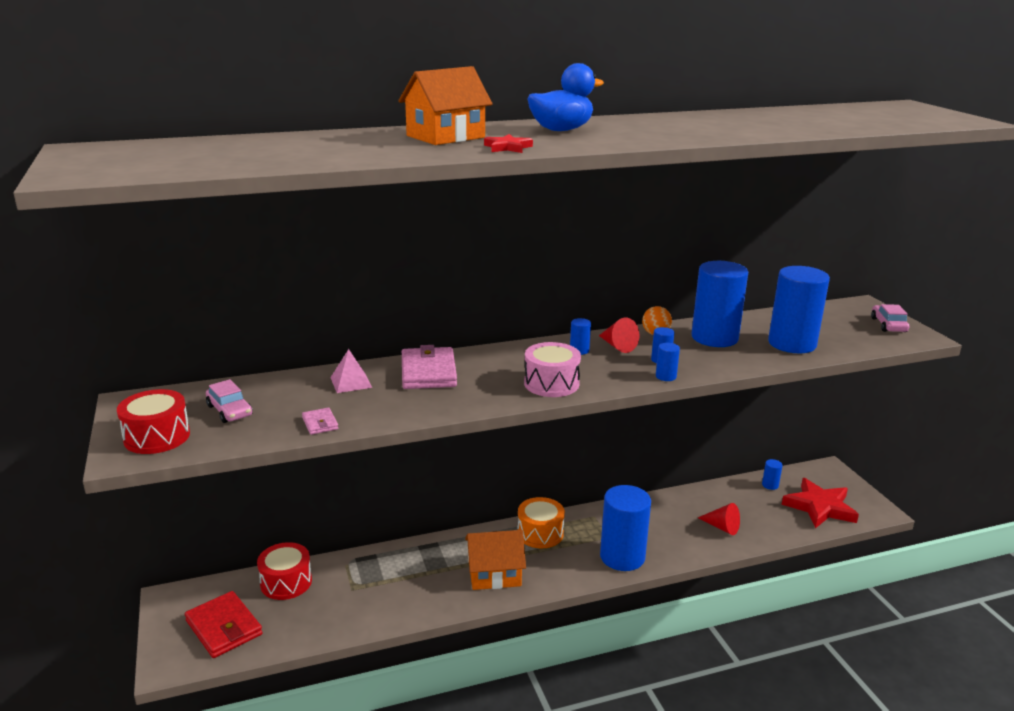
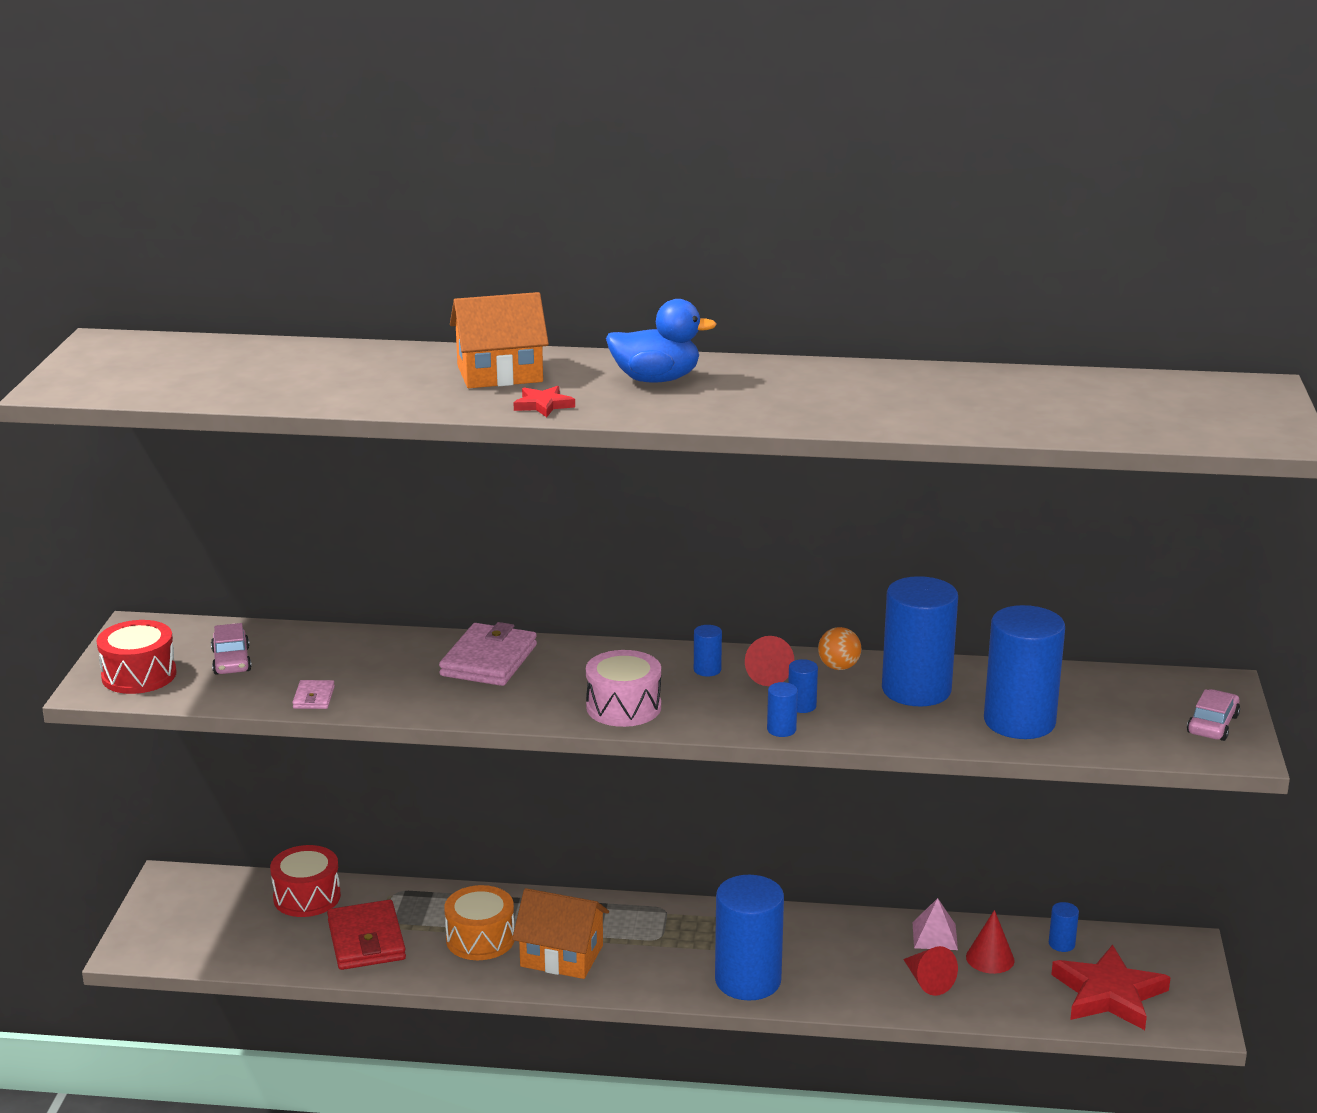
camera: 25 degrees right, 0 degrees up
(224, 628) = (209, 928): red wallet -> red wallet (366, 940)
(351, 382) = (388, 654): pink pyramid -> pink pyramid (935, 936)
(540, 533) = (661, 922): orange drum -> orange drum (480, 939)
(742, 504) = (990, 958): none -> red cone

